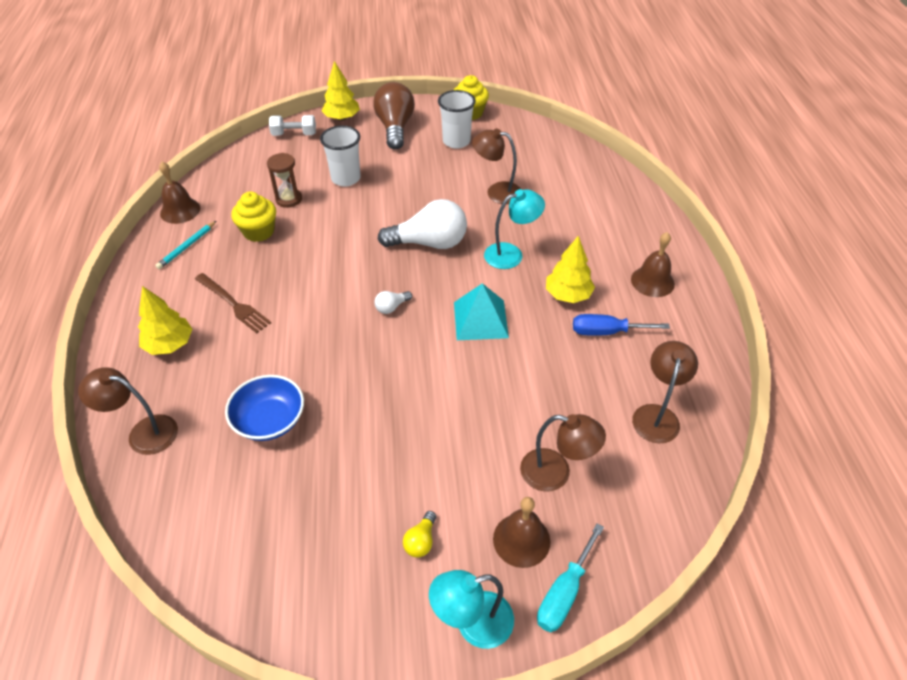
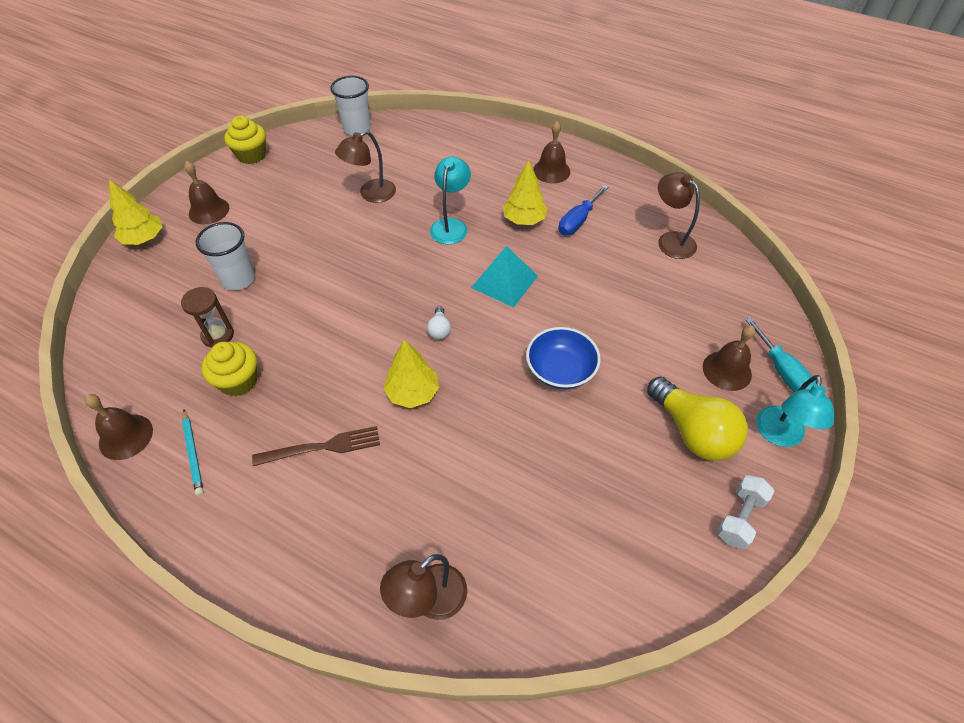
camera: 55 degrees left, 5 degrees up
(170, 344) = (327, 528): yellow tree -> yellow tree (413, 393)
(269, 420) = (497, 481): blue bowl -> blue bowl (560, 370)
(294, 134) = (121, 285): white dumbbell -> white dumbbell (740, 518)
(395, 128) = (209, 210): brown light bulb -> brown bell
(421, 541) = (692, 431): yellow light bulb -> yellow light bulb, size x2.31
(429, 243) = (387, 266): white light bulb -> none
(456, 141) = (278, 183): white cup -> white cup (357, 128)
(556, 473) = (683, 320): brown lamp -> none

